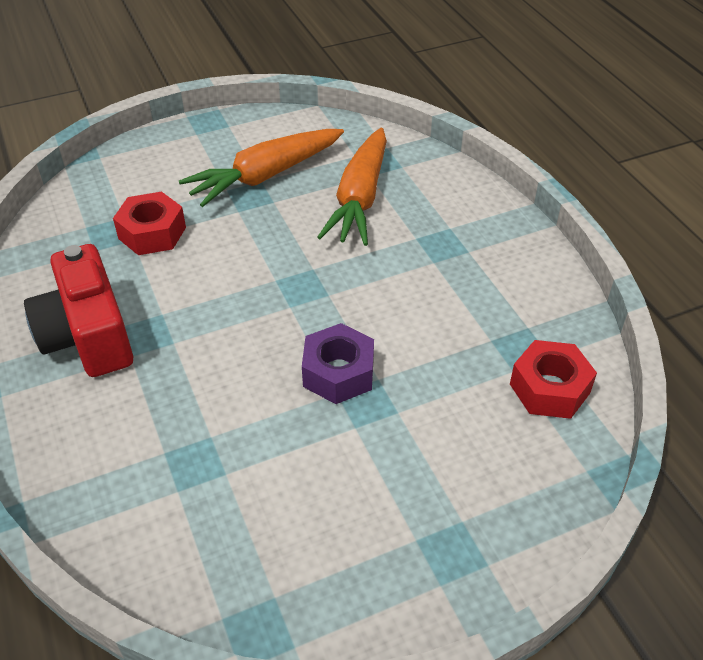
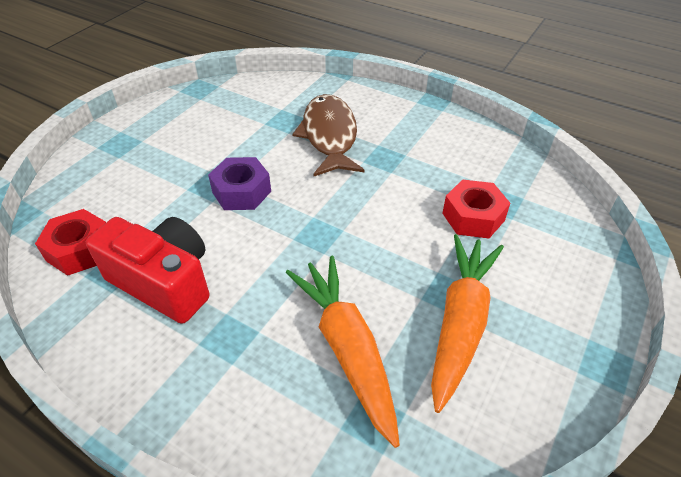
camera: 145 degrees right, 0 degrees up
(88, 336) = (415, 141): red camera -> red camera (164, 282)
(169, 399) = (329, 136): none -> brown fish

